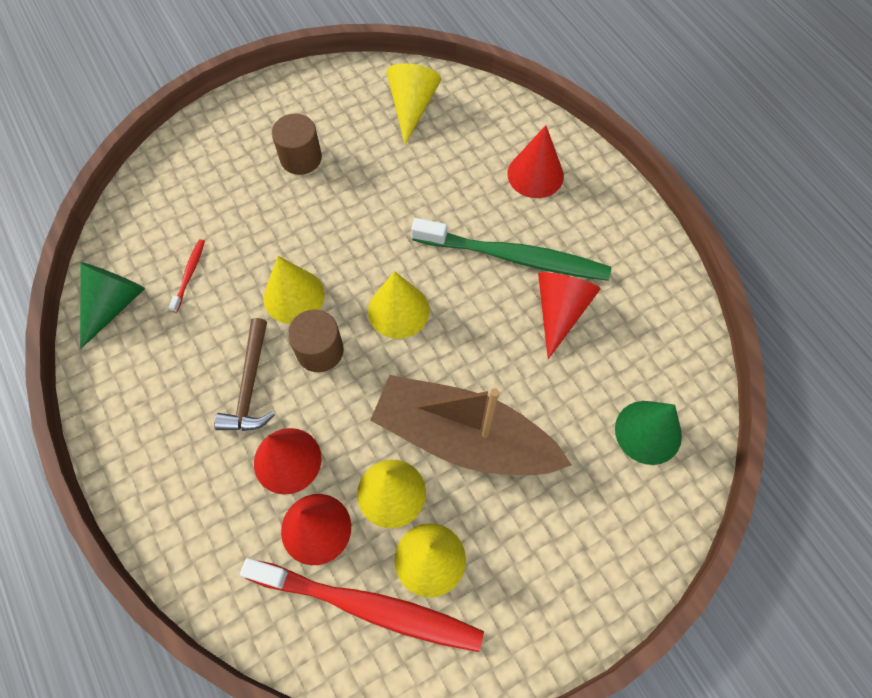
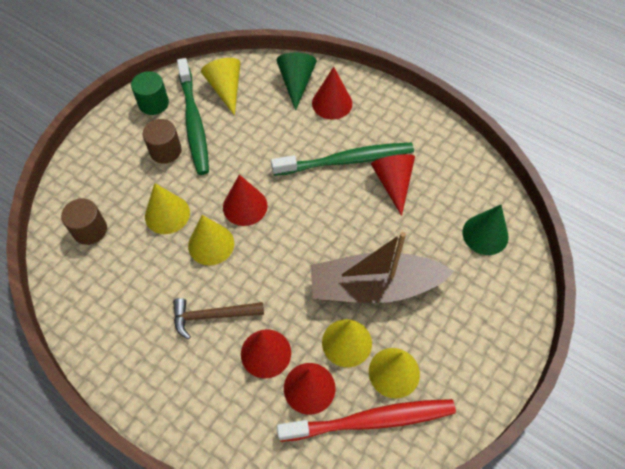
camera: 25 degrees left, 5 degrees down
(114, 304) = (81, 303): green cone -> green cone (296, 83)
(189, 275) = (127, 260): red toothbrush -> none
(250, 385) = (212, 316): brown hammer -> brown hammer turned 105 degrees clockwise
(317, 93) = (153, 103): none -> green cylinder
(320, 351) = (249, 272): brown cylinder -> brown cylinder (90, 230)
(352, 134) = (194, 122): none -> green toothbrush
(358, 265) = (245, 206): none -> red cone
(398, 310) = (288, 224): yellow cone -> yellow cone (167, 214)

